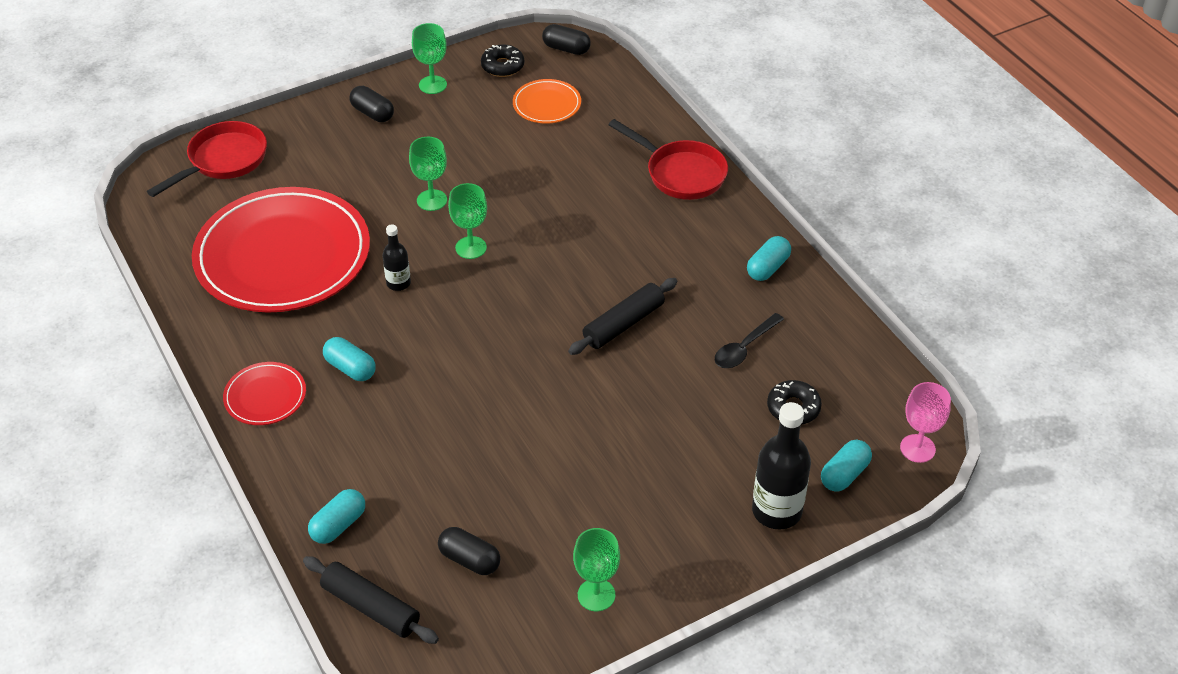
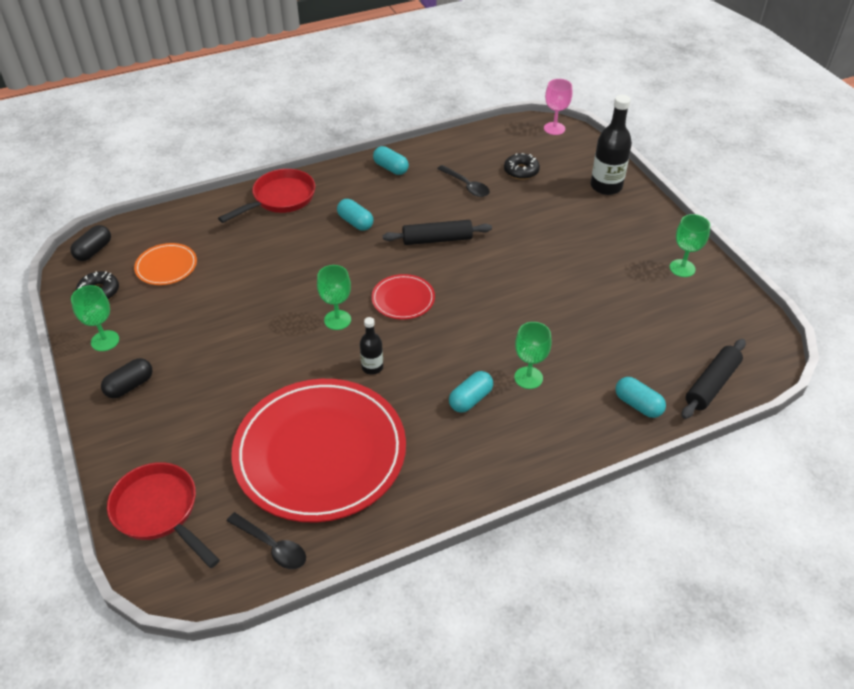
camera: 85 degrees left, 0 degrees up
(178, 237) = (272, 546): none -> black spoon
(265, 396) = (500, 459): red plate -> red plate (403, 299)
(432, 200) = (270, 344): green goblet -> green goblet (528, 378)
(469, 559) = (661, 329): black capsule -> none
(623, 324) = (437, 239): black rolling pin -> black rolling pin turned 60 degrees counterclockwise
(844, 474) = (575, 157): turquoise capsule -> turquoise capsule (355, 222)

